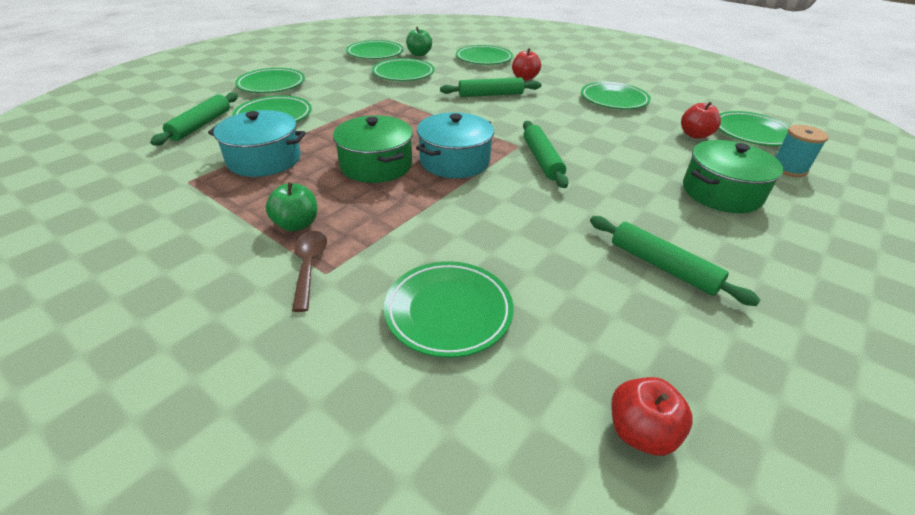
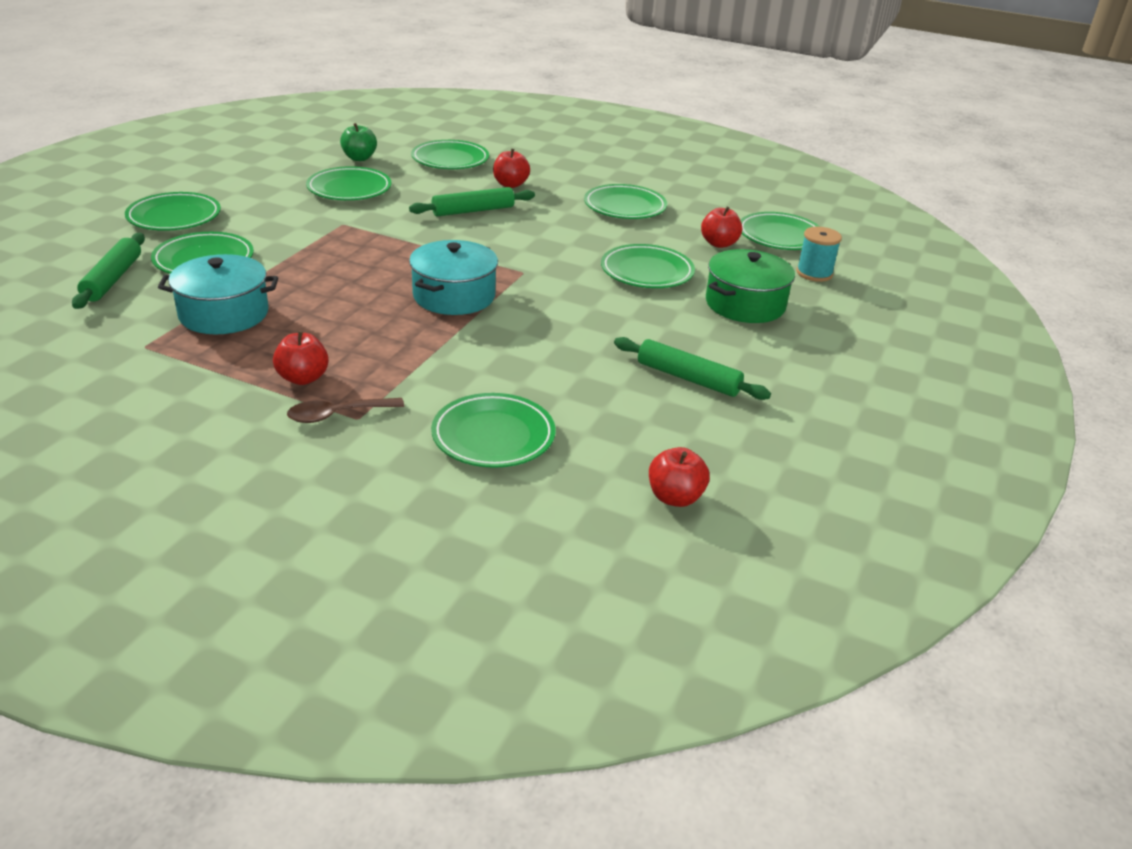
camera: 15 degrees left, 5 degrees down
(297, 224) = (303, 378): green apple -> red apple
(309, 266) = (338, 415): brown spoon -> brown spoon turned 90 degrees counterclockwise
(375, 54) = (297, 161): green plate -> green plate (647, 272)
(376, 165) = (364, 308): green pot -> none
(542, 160) = (552, 286): green rolling pin -> none

